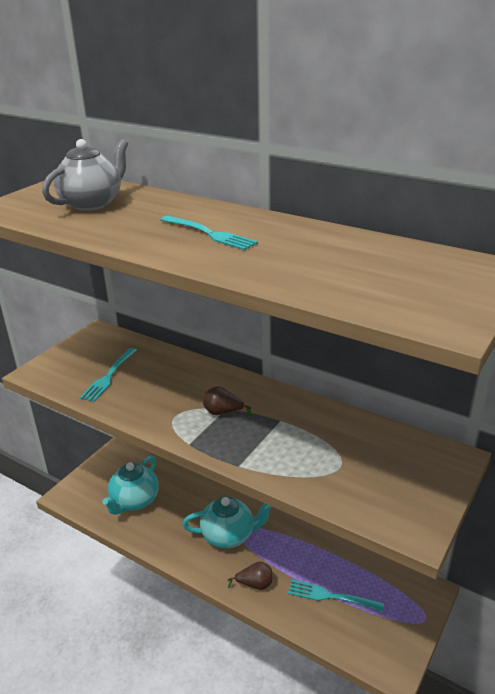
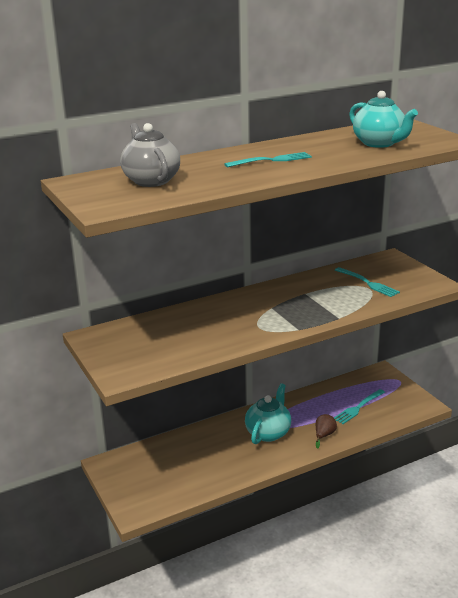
camera: 60 degrees left, 5 degrees down
(109, 376) = (172, 343): turquoise fork -> turquoise fork (368, 283)
(134, 501) = (184, 471): turquoise teapot -> turquoise teapot (379, 143)
(223, 412) = (275, 309): brown pear -> none

